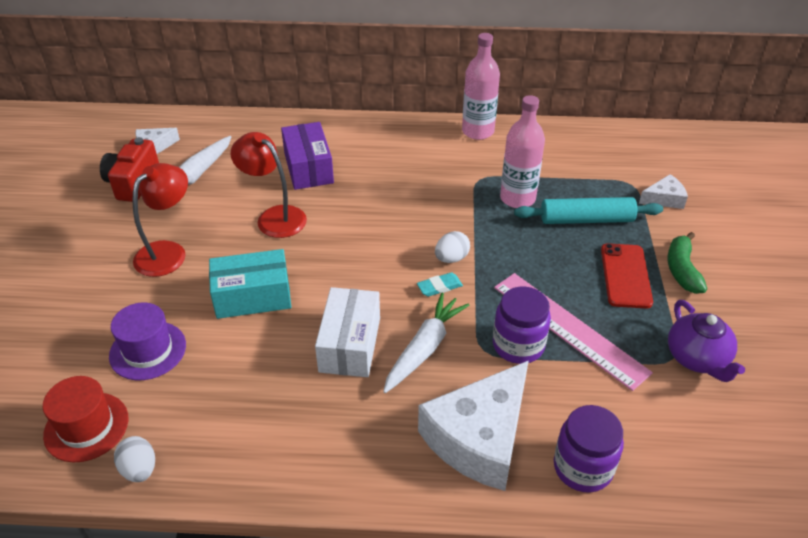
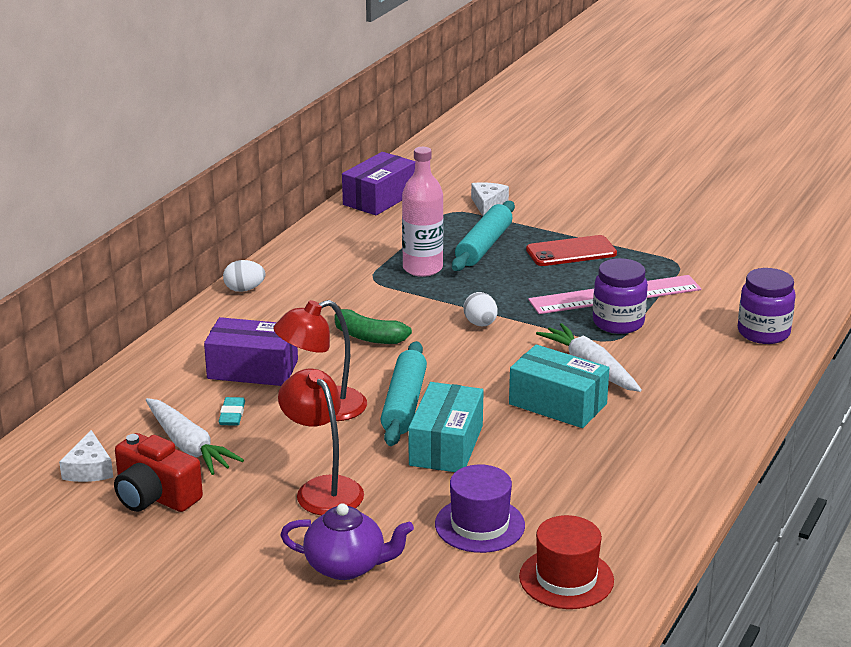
camera: 65 degrees left, 15 degrees down
(139, 469) = (643, 551): white egg -> white egg (244, 289)
(301, 255) = (404, 404): none -> turquoise rolling pin
(350, 344) = (558, 404): white box -> turquoise box
(439, 287) = (515, 340): turquoise eraser -> turquoise eraser (232, 415)
(478, 131) = (291, 258): pink bottle -> none
(479, 437) = (708, 367): white cheese -> none
(612, 140) = (379, 199): none -> purple box
(625, 276) = (571, 252): red phone -> red phone turned 45 degrees counterclockwise
(682, 270) = (583, 227): green banana -> green banana (368, 337)
(697, 359) = (685, 254): purple teapot -> purple teapot (347, 566)

